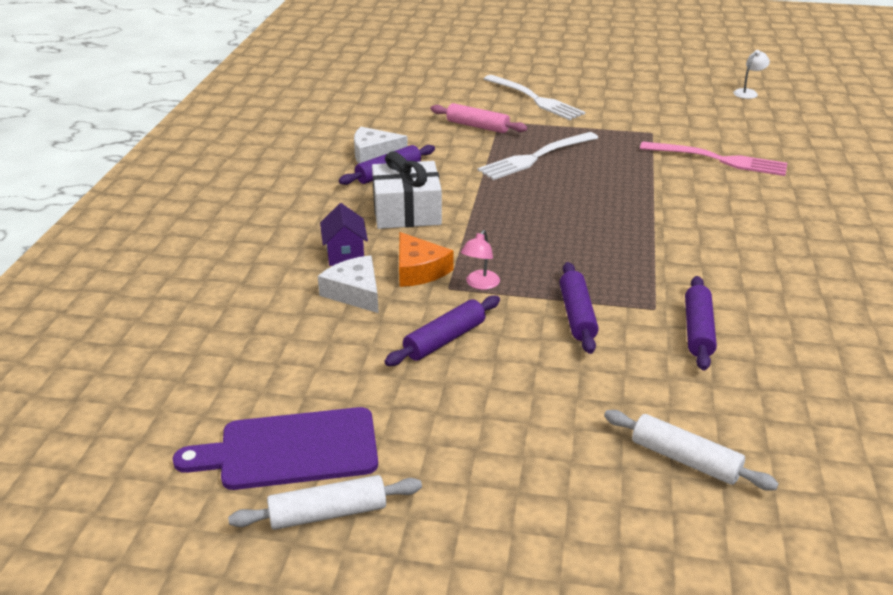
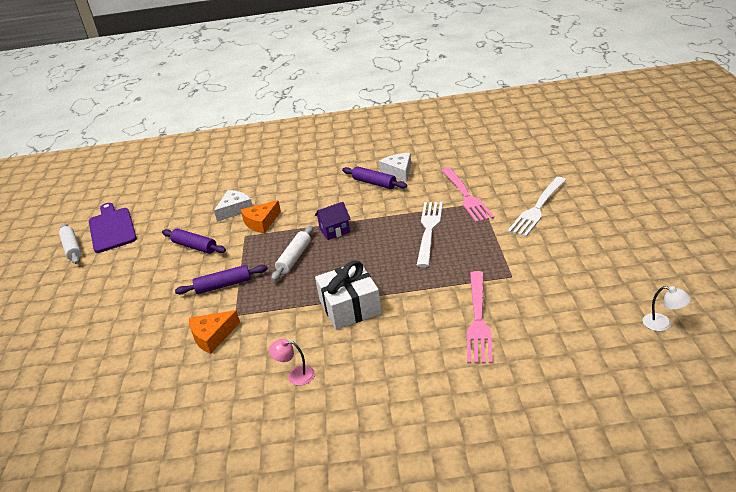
camera: 80 degrees right, 0 degrees up
(345, 254) = (272, 196): purple house -> purple house (334, 231)
(407, 211) = (327, 202): white gift -> white gift (350, 307)
(477, 126) = (466, 196): pink rolling pin -> pink fork
(480, 284) = (250, 245): pink lamp -> pink lamp (295, 375)
(536, 157) = (429, 230): white fork -> white fork turned 60 degrees clockwise
(684, 459) = (93, 344): white rolling pin -> white rolling pin (294, 258)
(698, 330) = (212, 336): purple rolling pin -> orange cheese

